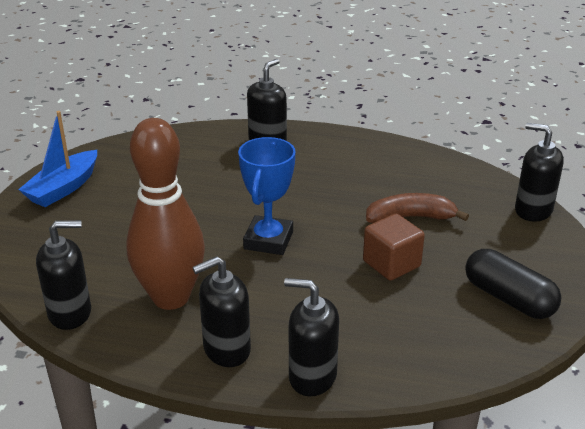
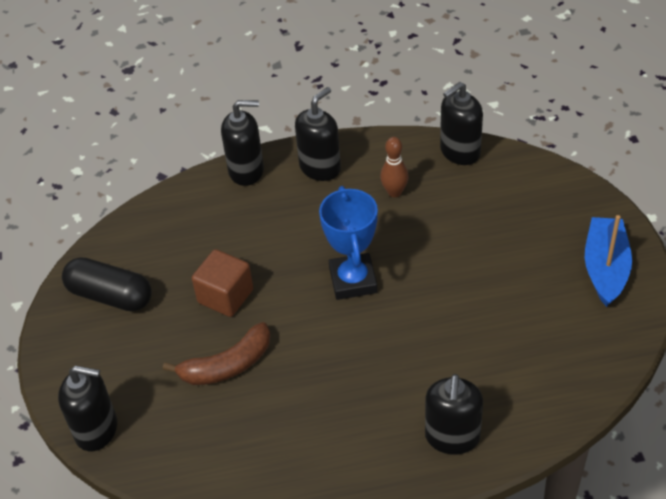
camera: 160 degrees right, 15 degrees up
(171, 297) = (394, 192): brown bowling pin -> brown bowling pin, size x0.42

